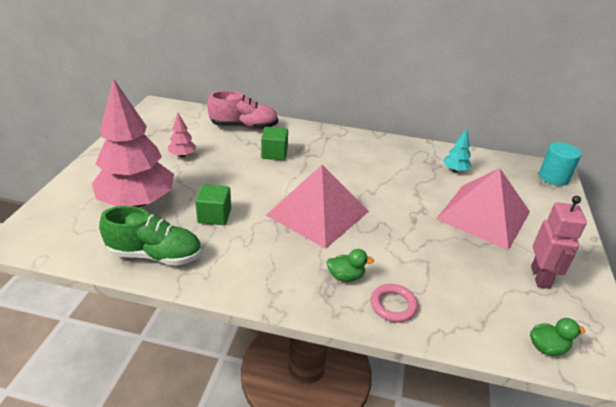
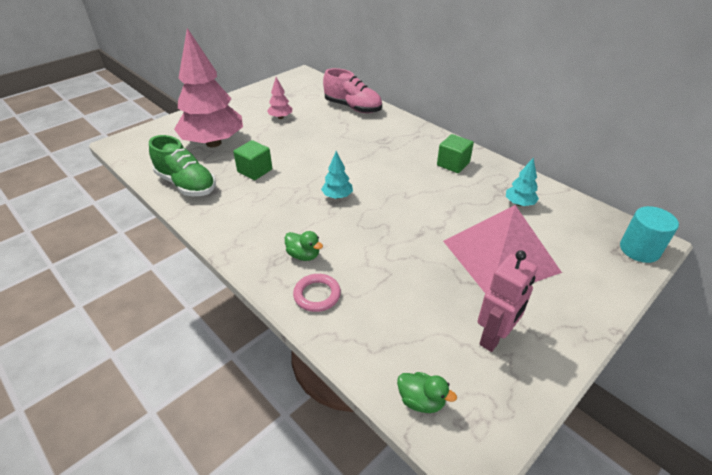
camera: 35 degrees right, 5 degrees up
(274, 153) = (354, 136): green cube -> green cube (453, 164)
(317, 213) = (337, 196): pink pyramid -> turquoise tree

